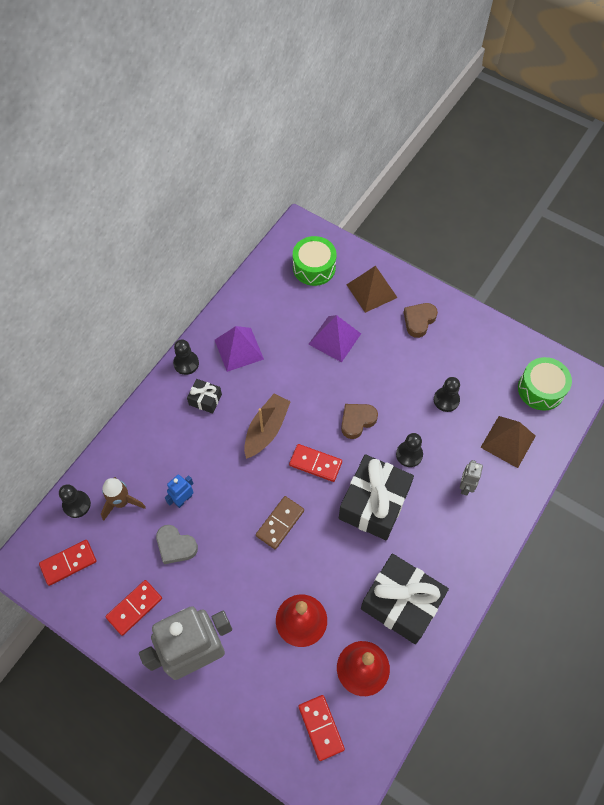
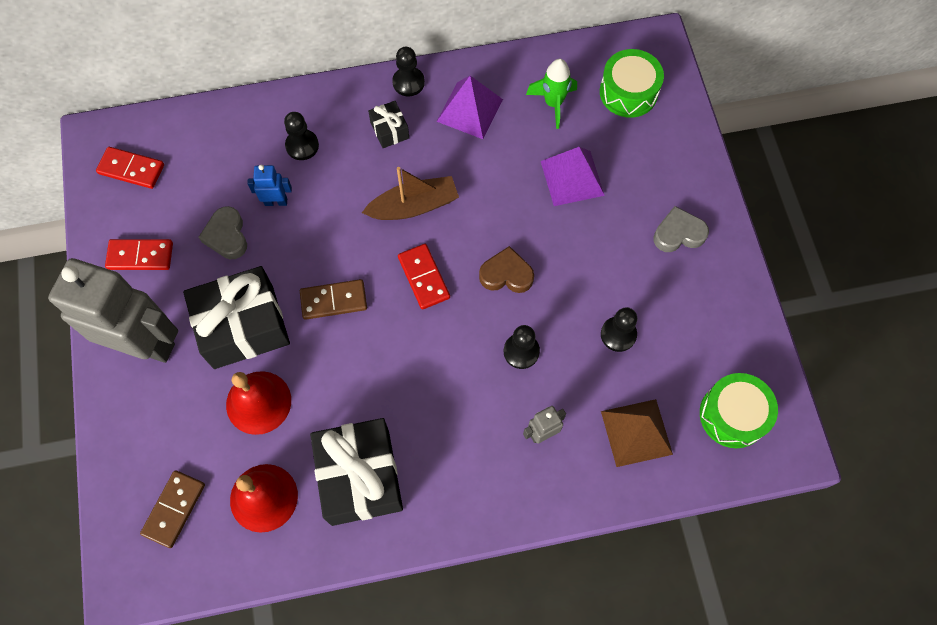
camera: 45 degrees right, 5 degrees up
(76, 504) = (188, 126): black pawn -> black pawn (302, 146)
(121, 502) = (224, 157): brown rocket -> none
(281, 307) = (553, 103): none -> green rocket
(321, 727) = (174, 509): red domino -> brown domino
(372, 291) = (662, 163): brown pyramid -> none
(374, 503) = (436, 364): black gift -> black gift (243, 326)
(419, 321) = (678, 234): brown heart -> grey heart

